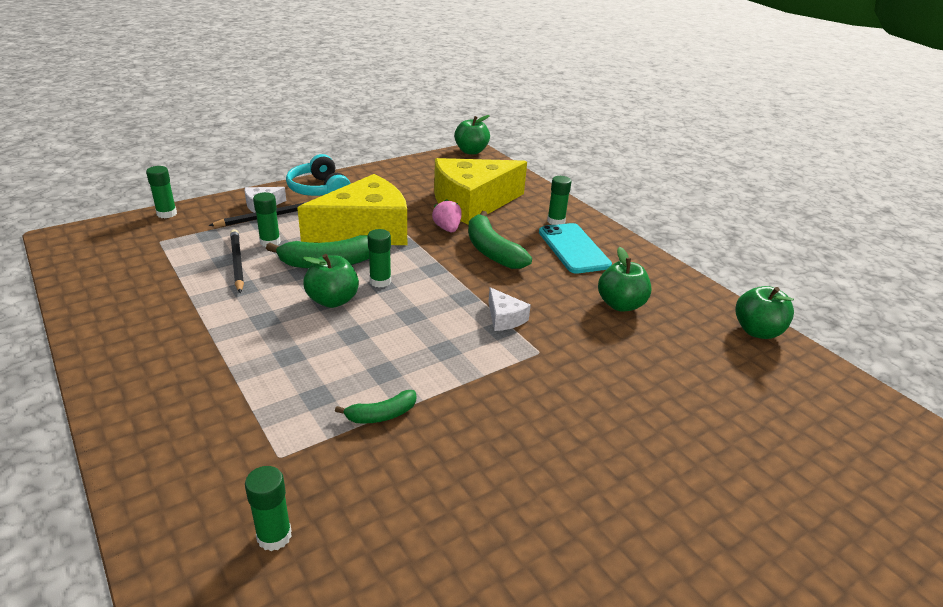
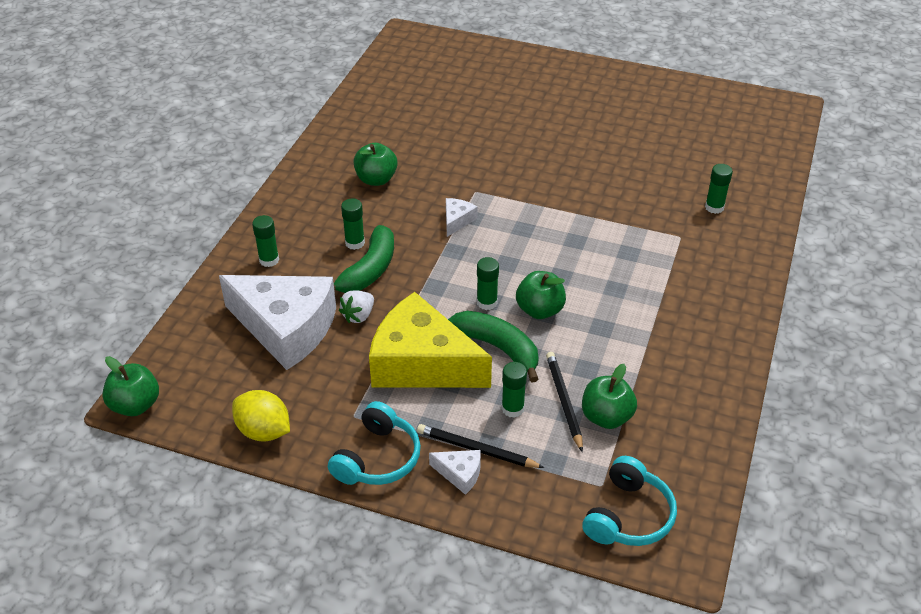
camera: 125 degrees left, 10 degrees up
(124, 238) = (628, 516): none -> turquoise headphones
(167, 214) = (560, 532): green glue stick -> green glue stick (355, 243)
(237, 262) = (564, 401): black pencil -> black pencil turned 135 degrees clockwise
(381, 415) = (607, 220): green banana -> none
(396, 171) = (264, 431): none -> yellow lemon
(447, 229) = (358, 316): pink strawberry -> white strawberry
(472, 203) = (286, 328): yellow cheese -> white cheese
(573, 248) = (313, 230): turquoise phone -> none
(757, 331) = (343, 119): green apple -> green apple (606, 417)

